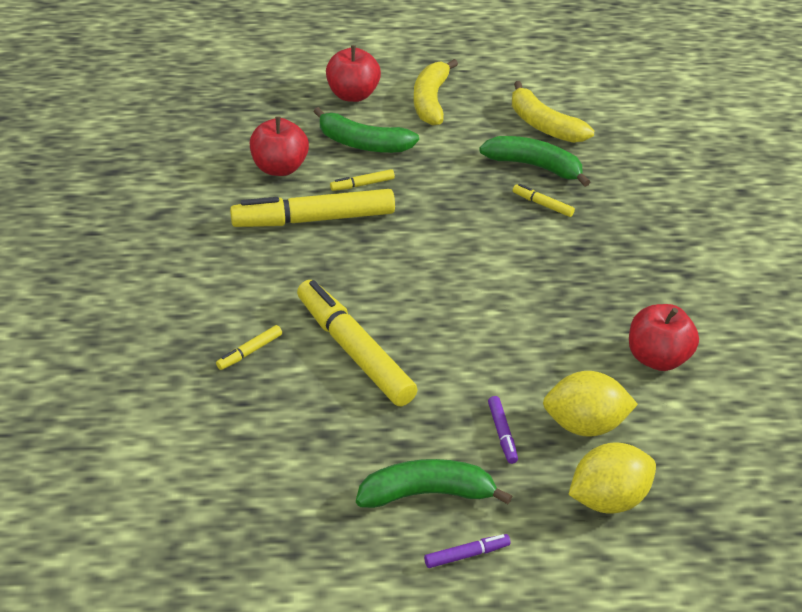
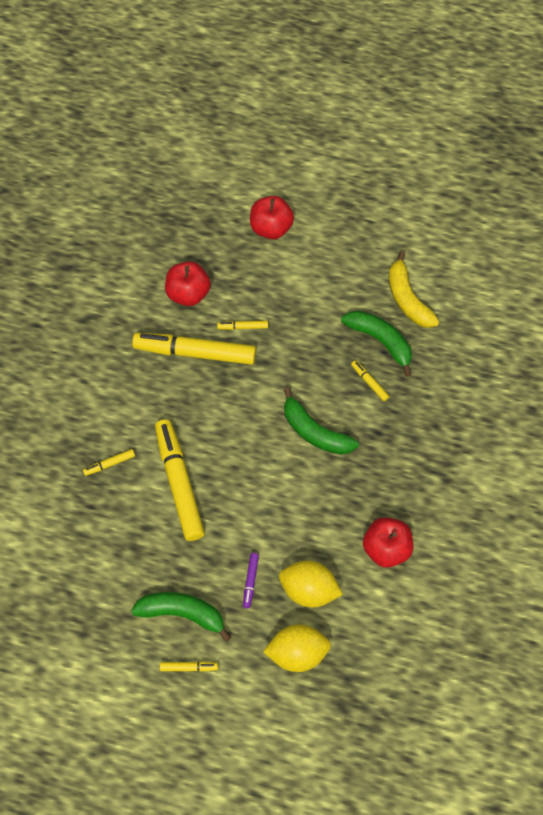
camera: 20 degrees right, 20 degrees up
(363, 143) = (259, 284): green banana -> green banana (315, 432)
(431, 101) = (329, 250): yellow banana -> none
(466, 554) = (189, 667): purple marker -> yellow marker

